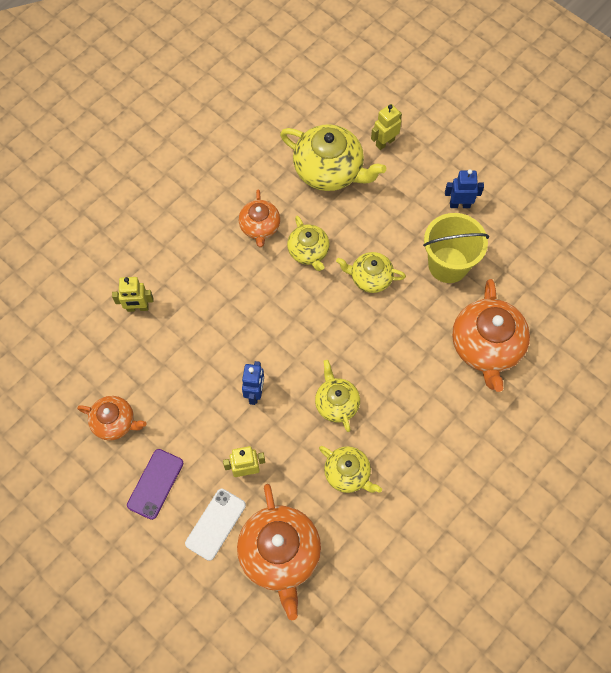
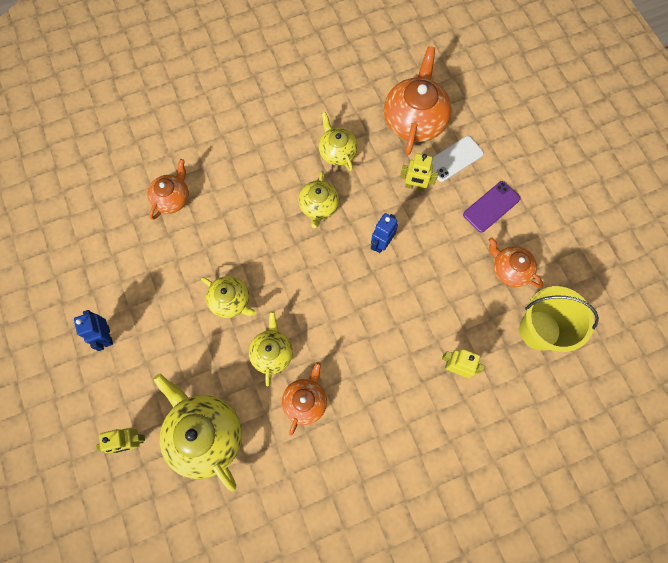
camera: 155 degrees left, 5 degrees up
(448, 265) = (156, 282): yellow bucket -> yellow bucket (539, 330)
(459, 204) = (106, 336): blue robot -> blue robot turned 45 degrees clockwise
(486, 346) = (172, 198): orange teapot -> orange teapot, size x0.58

